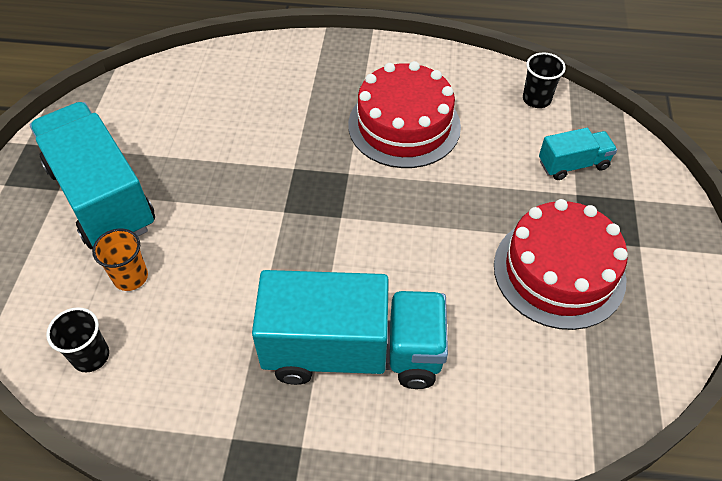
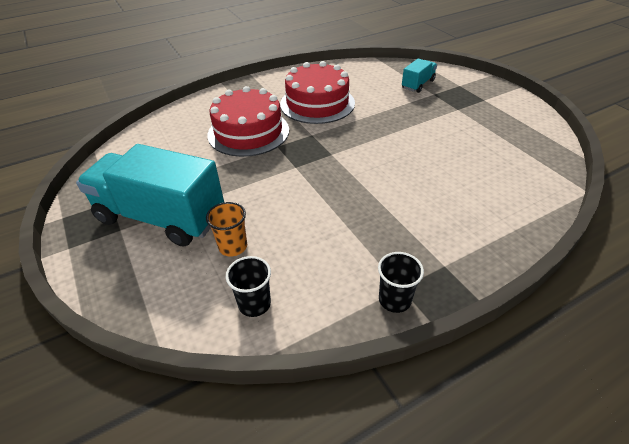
camera: 35 degrees left, 10 degrees down
(353, 352) = (414, 206): turquoise truck -> none
(536, 99) = (370, 69): black cup -> black cup (394, 300)
(559, 271) = (465, 124): red cake -> red cake (248, 132)

